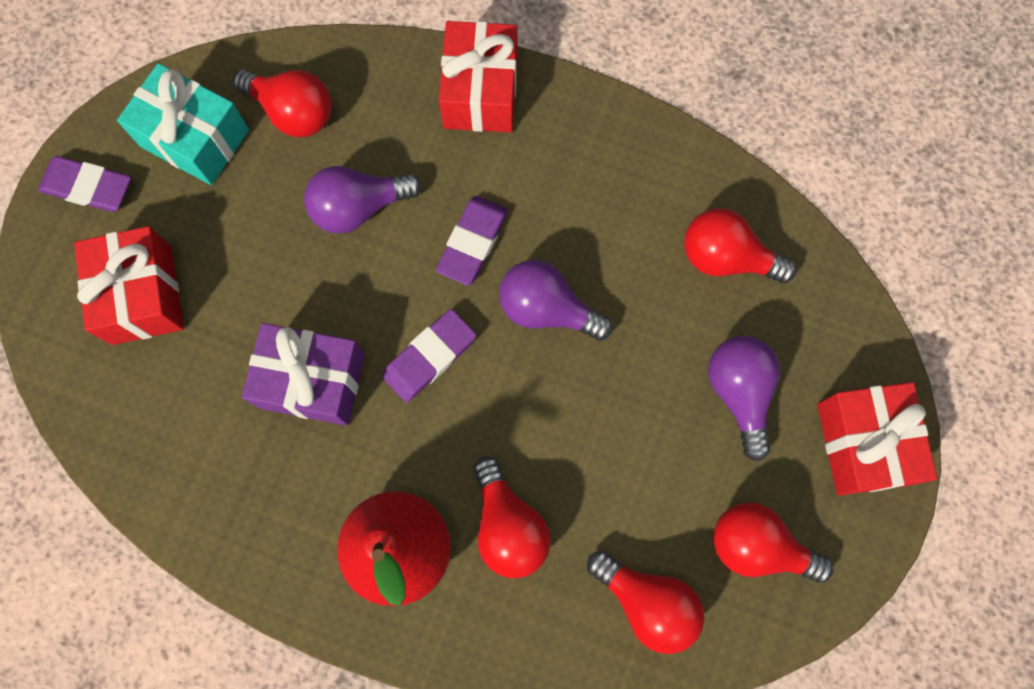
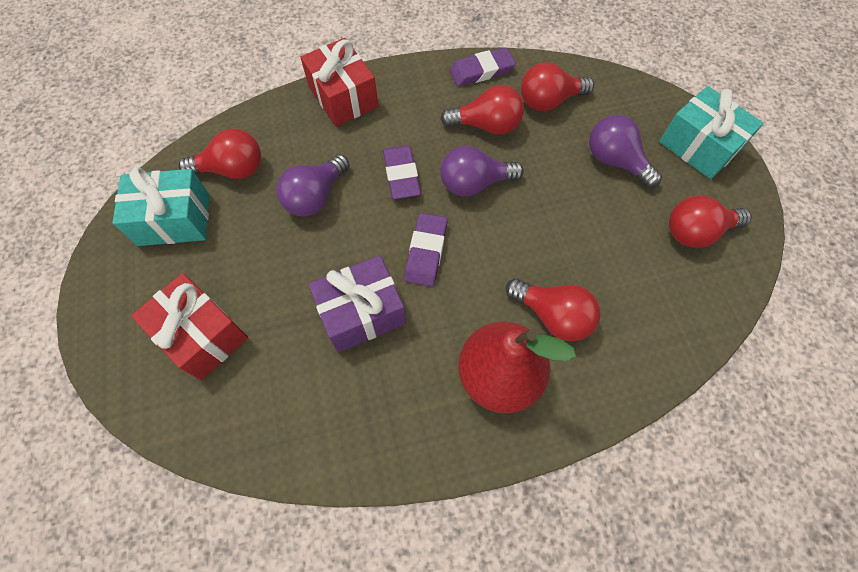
camera: 35 degrees left, 10 degrees down
(88, 187) = (114, 292): purple eraser -> purple eraser (481, 71)
(647, 602) = (667, 303): red light bulb -> red light bulb (486, 125)
(863, 444) = (698, 146): red gift -> turquoise gift

